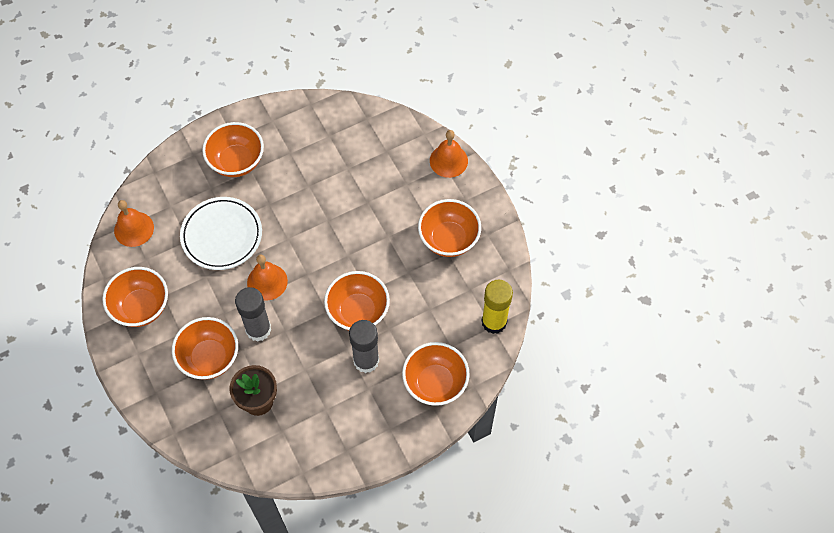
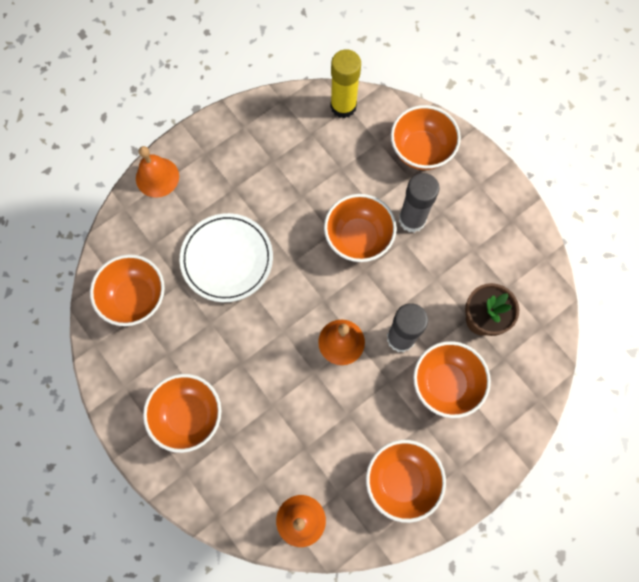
camera: 100 degrees left, 10 degrees up
(222, 235) = (291, 408): white plate -> white plate (227, 259)
(449, 239) = (256, 162): orange bowl -> orange bowl (135, 298)

